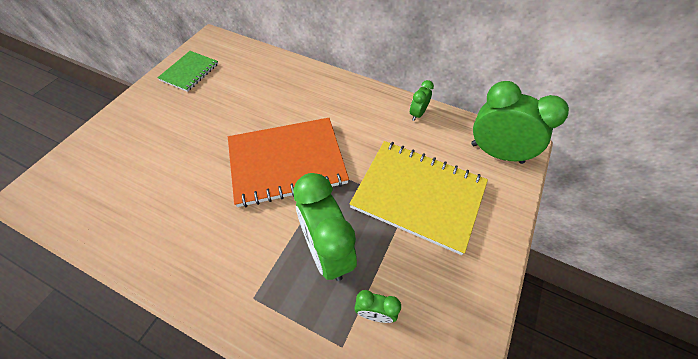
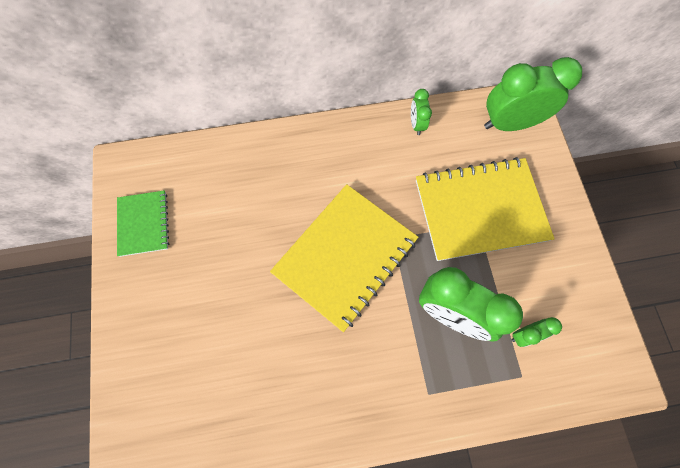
camera: 35 degrees left, 15 degrees up
(287, 162) = (345, 256): orange notebook -> yellow notebook

